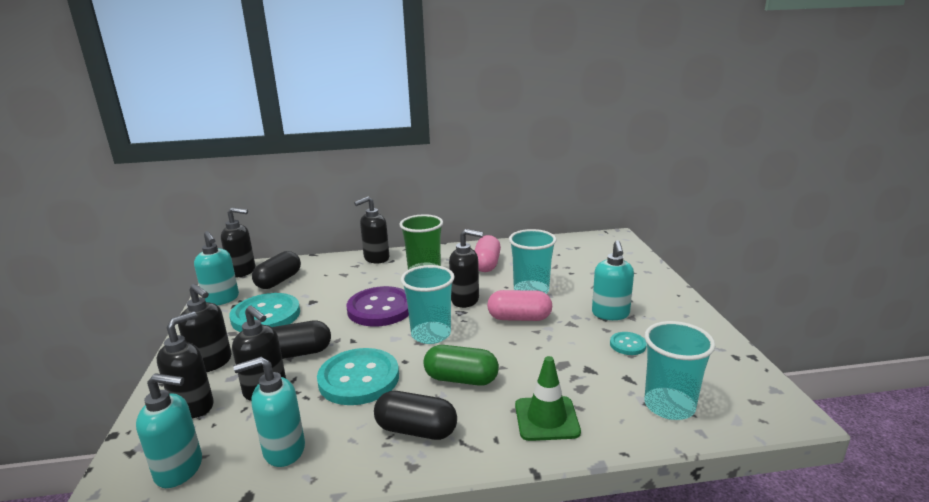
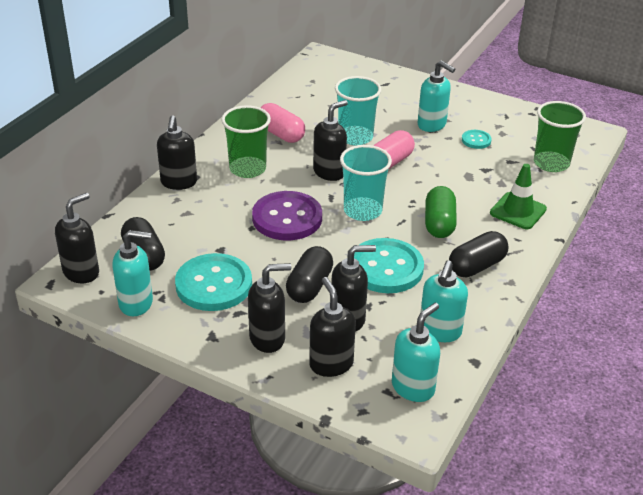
camera: 55 degrees left, 15 degrees up
(461, 379) = (439, 223): green capsule -> green capsule turned 45 degrees counterclockwise
(669, 406) = (551, 163): turquoise cup -> green cup

